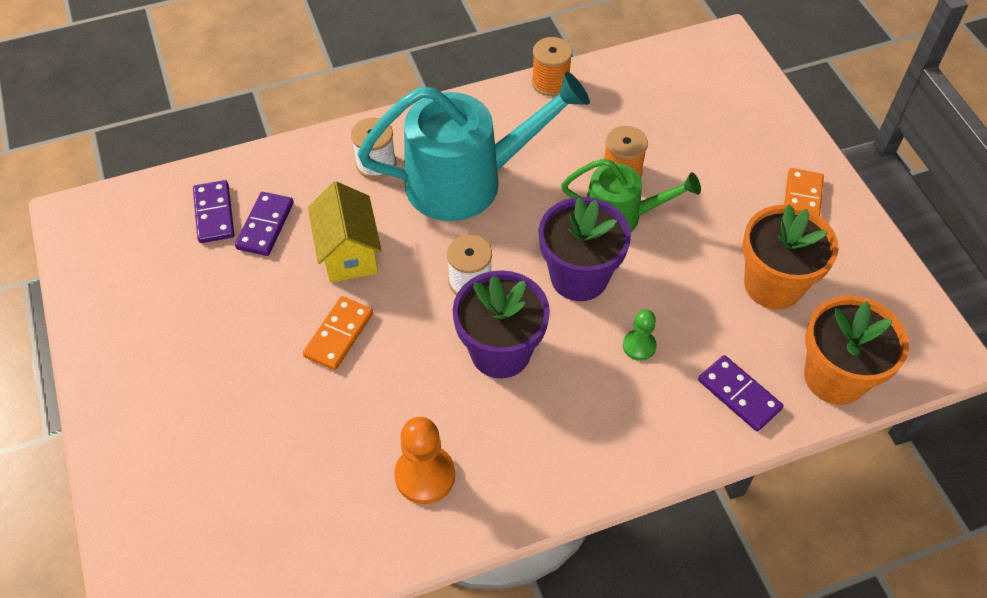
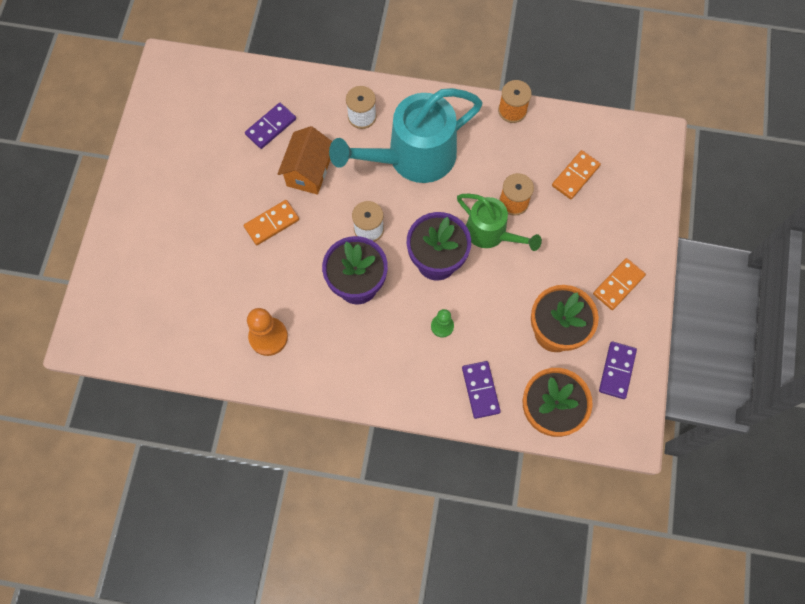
camera: 30 degrees right, 15 degrees up
(214, 214) = (246, 103): purple domino -> purple domino (617, 371)
(349, 253) = (309, 171): yellow house -> orange house
(468, 180) = (412, 158): turquoise watering can -> turquoise watering can turned 135 degrees clockwise
(669, 115) = (575, 176): none -> orange domino

